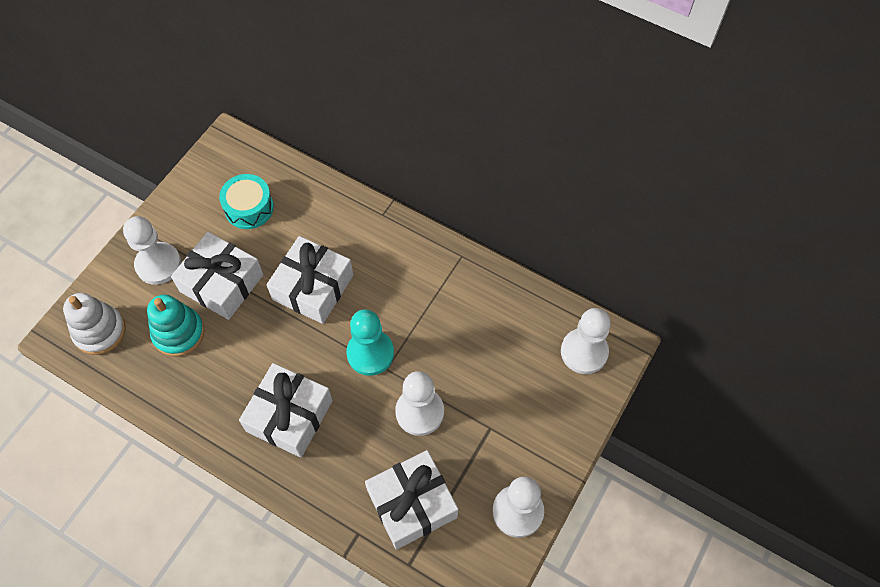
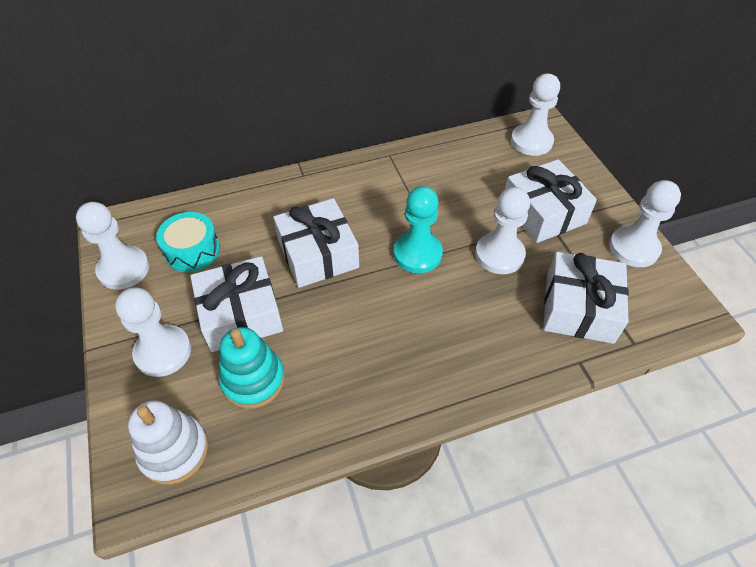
camera: 50 degrees left, 10 degrees down
(200, 183) = (124, 269): none -> white pawn
(289, 416) = (424, 343): white gift -> white gift (543, 212)

